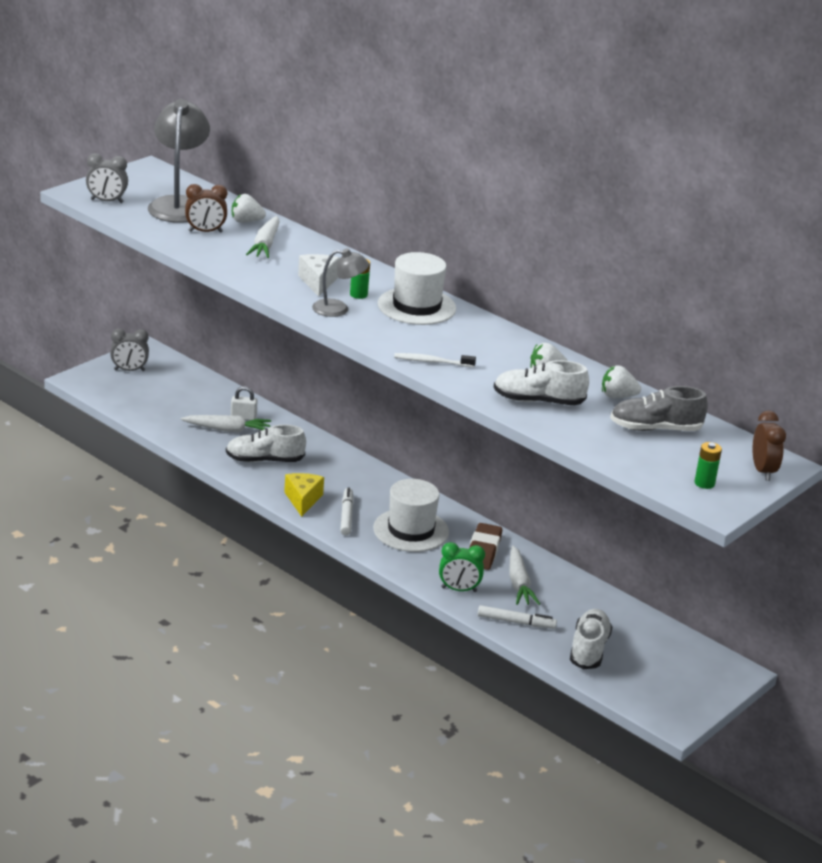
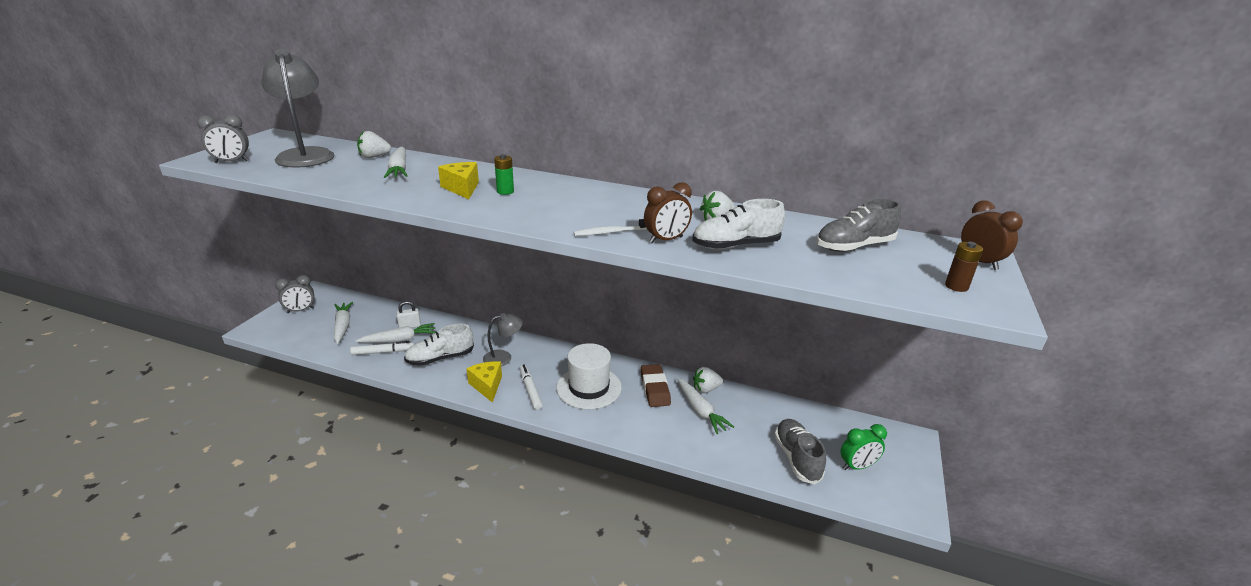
camera: 20 degrees left, 0 degrees up
(171, 400) = (343, 326): none -> white carrot
(205, 231) = (337, 169): brown clock -> brown clock (666, 240)
(318, 282) = (462, 188): white cheese -> yellow cheese
(338, 309) = (494, 206): grey lamp -> grey lamp (503, 357)
(416, 306) = (562, 191): white hat -> none
(459, 589) = (659, 433): green clock -> green clock (857, 466)
(516, 622) = (723, 451): white marker -> white marker (383, 352)
(589, 649) = (797, 458): white shoe -> grey shoe
(617, 396) = (792, 227): white strawberry -> white strawberry (705, 389)
(704, 483) = (956, 286): green battery -> brown battery

